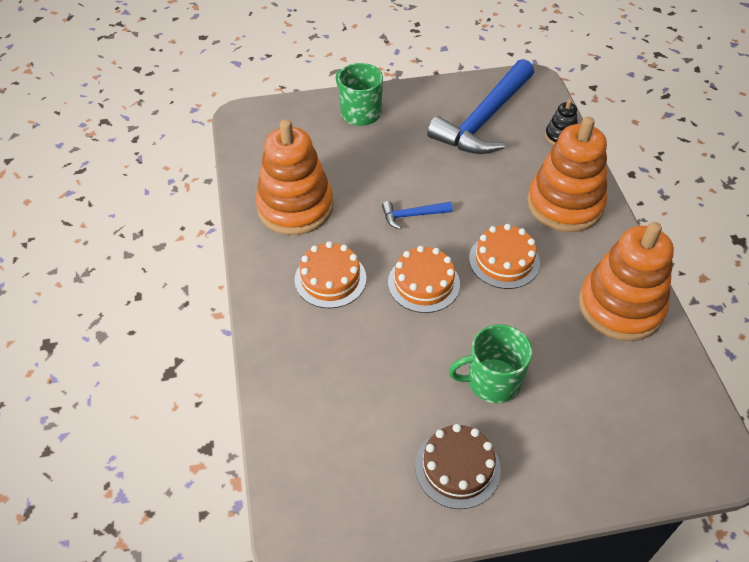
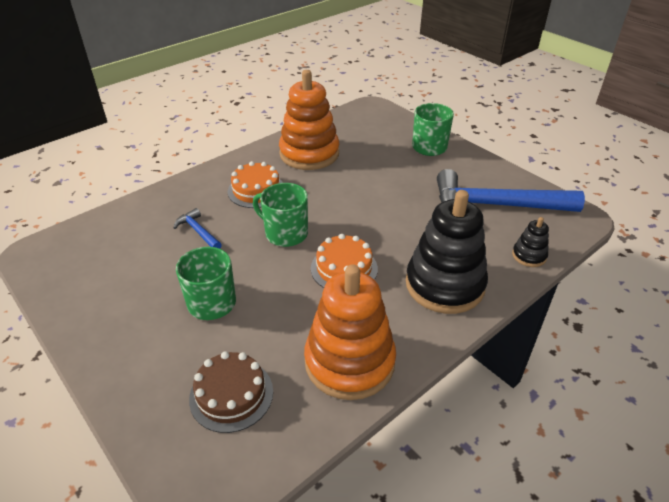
camera: 60 degrees right, 10 degrees down
(412, 215) = (349, 205): blue hammer -> blue hammer (198, 231)
(423, 283) = (285, 233): orange cake -> green mug
(457, 467) = (117, 309): brown cake -> brown cake (231, 394)
(565, 204) = (444, 285): orange stacking toy -> black stacking toy

